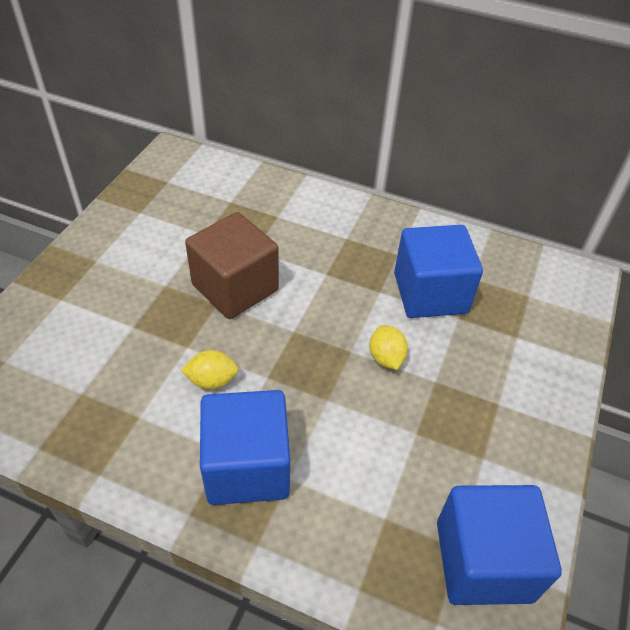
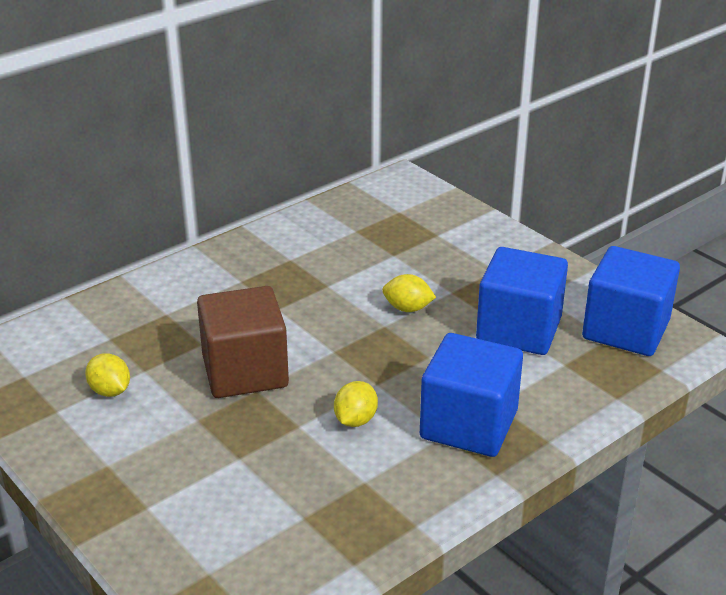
camera: 60 degrees left, 15 degrees down
(173, 227) = (110, 391): none -> yellow lemon
(430, 293) = (354, 259): blue cube -> blue cube (519, 329)

